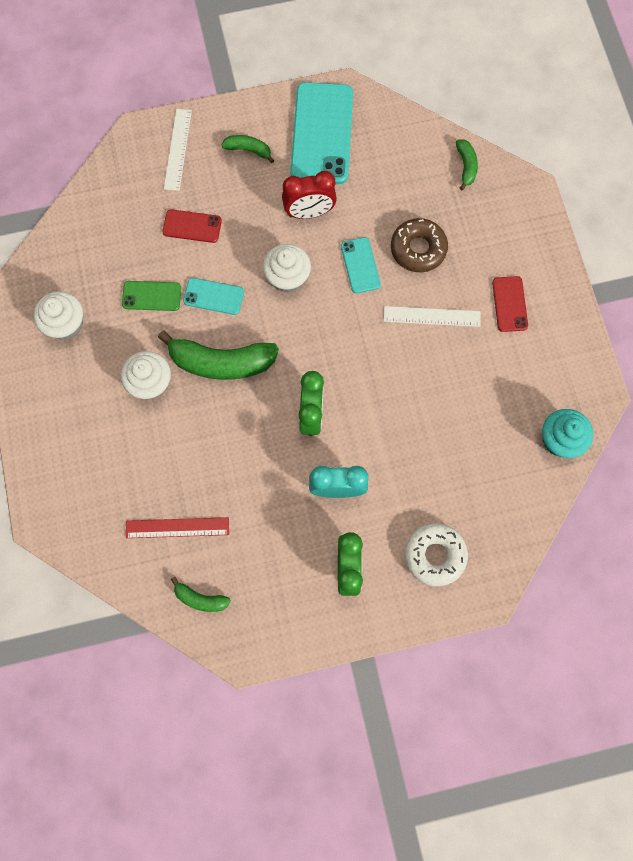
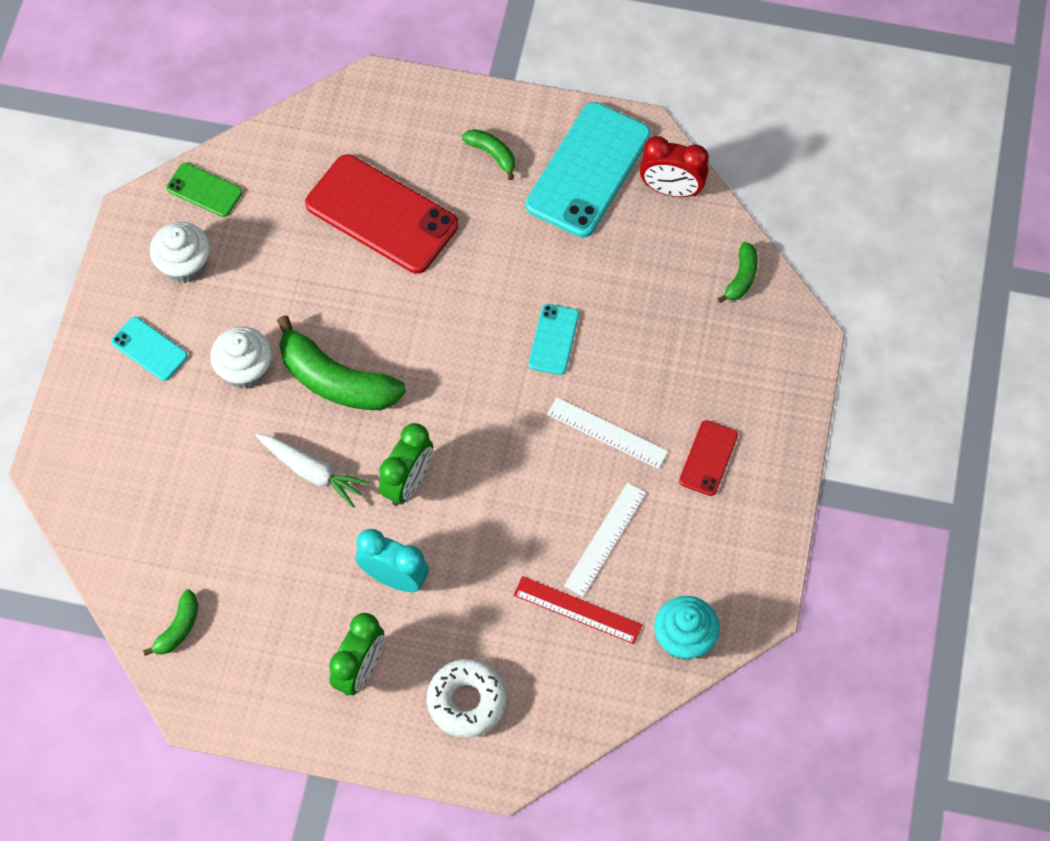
camera: 25 degrees right, 10 degrees down
(151, 296) = (295, 273): green phone -> green phone (204, 190)
(177, 149) = (410, 120): white ruler -> white ruler (605, 539)
(177, 527) = (193, 540): red ruler -> red ruler (577, 610)
(192, 226) = (381, 214): red phone -> red phone, size x2.03
(200, 599) = (178, 628): green banana -> green banana turned 105 degrees counterclockwise
(213, 296) = (365, 303): turquoise phone -> turquoise phone (149, 349)
(238, 437) = (312, 472): none -> white carrot
(287, 277) = (461, 318): white cupcake -> none
(309, 212) = (525, 254): red clock -> red clock (671, 189)
(418, 249) = (632, 349): brown donut -> none

